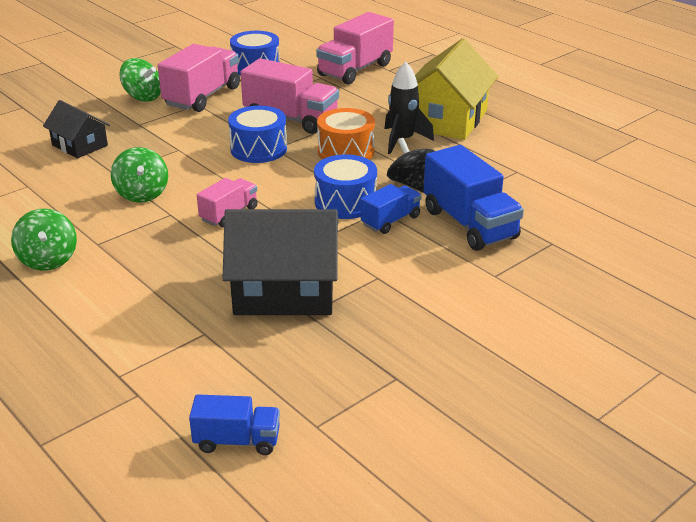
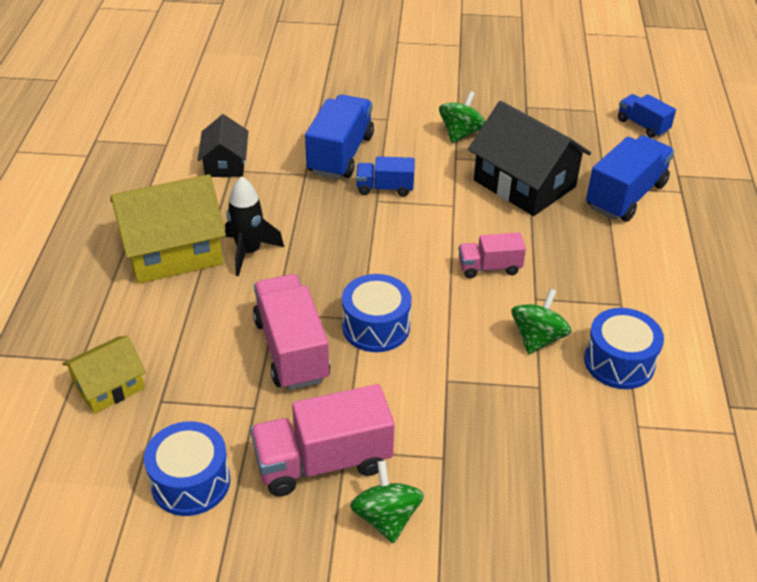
camera: 135 degrees left, 10 degrees up
(48, 260) = (672, 311): green spinning top -> green spinning top (460, 133)
(80, 145) = (538, 462): black house -> black house (225, 163)
(174, 335) = (625, 196): none -> blue truck
(345, 202) = (390, 222): blue drum -> blue drum (619, 362)
(346, 152) = (311, 271): orange drum -> none
(355, 70) = (109, 386): pink truck -> yellow house
(411, 184) = (319, 207): black spinning top -> none

